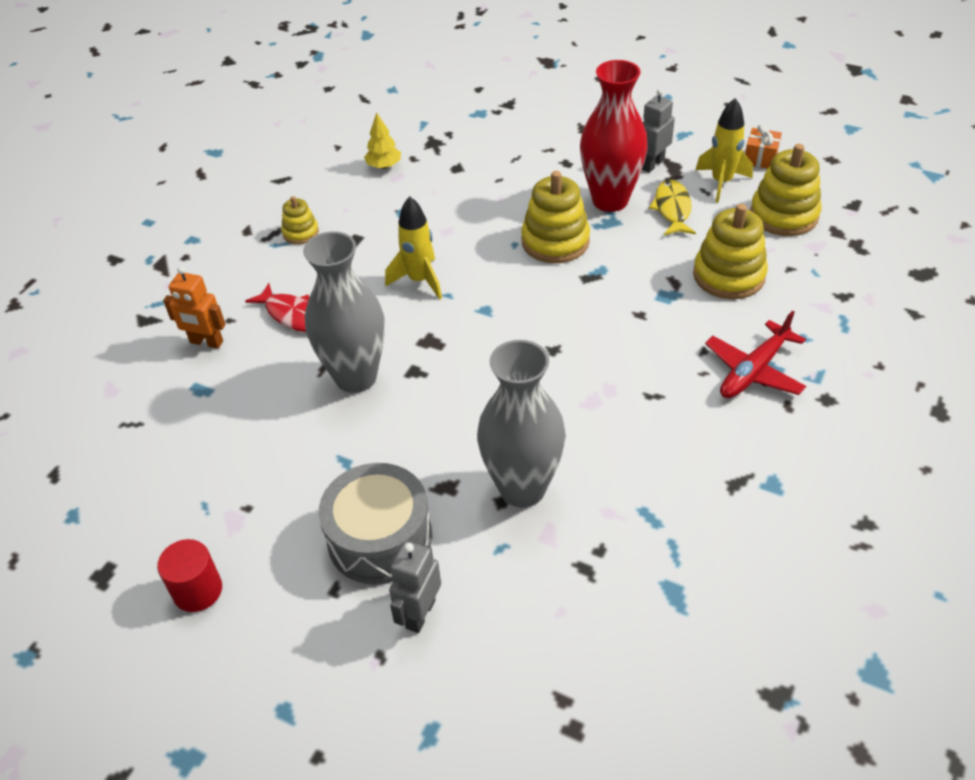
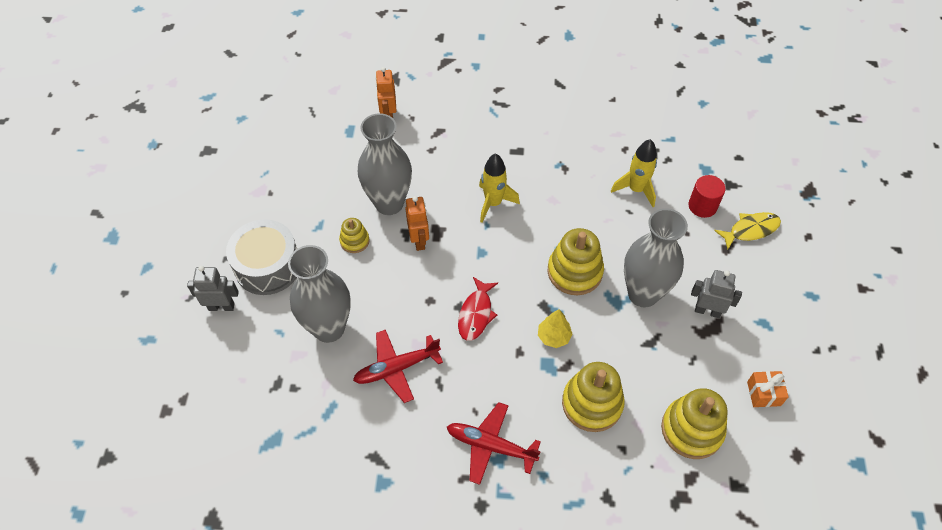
camera: 65 degrees right, 10 degrees up
(197, 590) = (209, 196): red cylinder -> red cylinder (702, 206)
(292, 315) = (430, 147): red fish -> red fish (476, 314)
(300, 233) = (509, 118): yellow stacking toy -> yellow stacking toy (354, 241)
(384, 166) = (606, 135): yellow tree -> yellow tree (553, 337)
(433, 362) = (419, 240): none -> orange robot
(610, 200) = (643, 294): red vase -> grey vase
(615, 431) = (397, 368): none -> red plane
(672, 209) = (655, 342): yellow fish -> yellow fish (750, 230)
(721, 182) = (711, 370): yellow rocket -> yellow rocket (636, 189)

